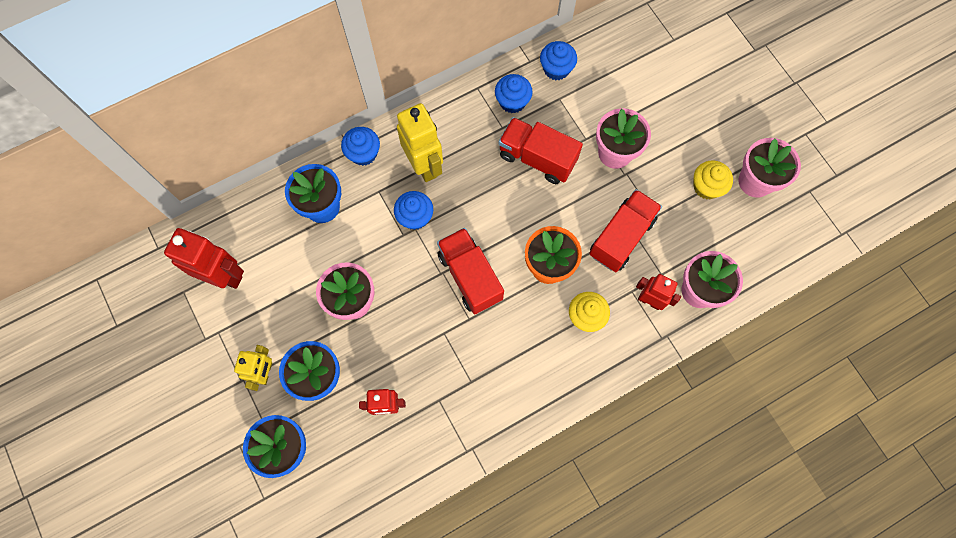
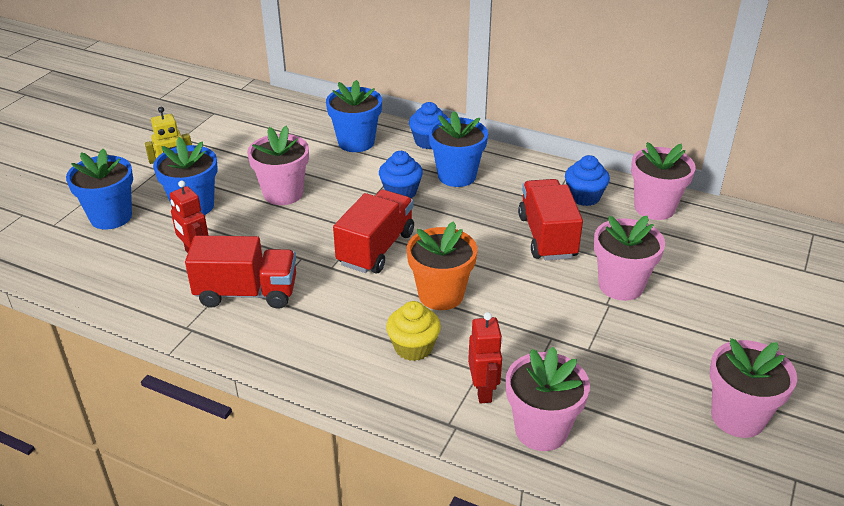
camera: 55 degrees right, 35 degrees down
(223, 276) = (245, 124): red robot -> none
(424, 165) = (457, 176): yellow robot -> blue flower pot
(556, 69) = (654, 208): blue cupcake -> pink flower pot
(621, 237) = (533, 333): red truck -> red truck (247, 293)
(706, 187) = (675, 376): yellow cupcake -> none

